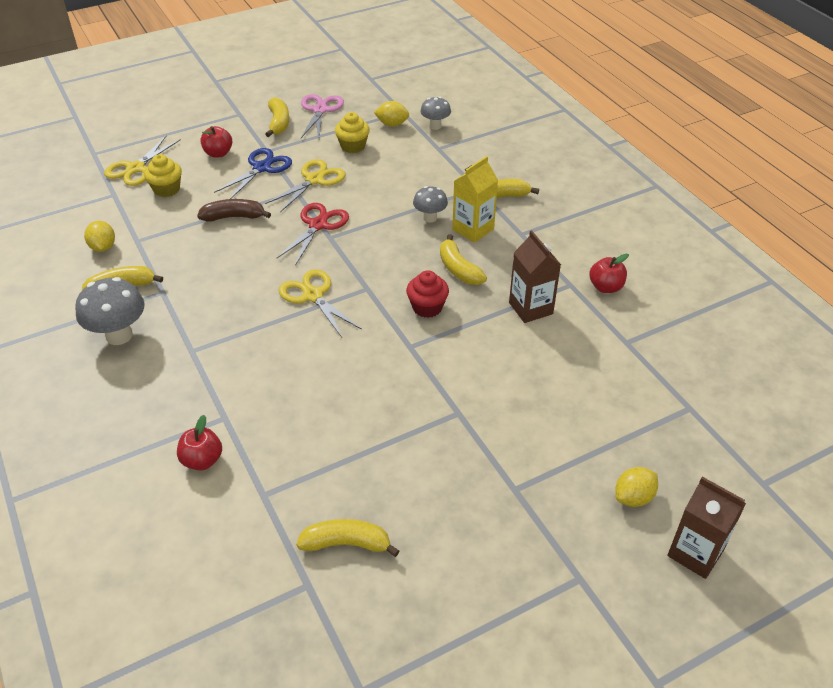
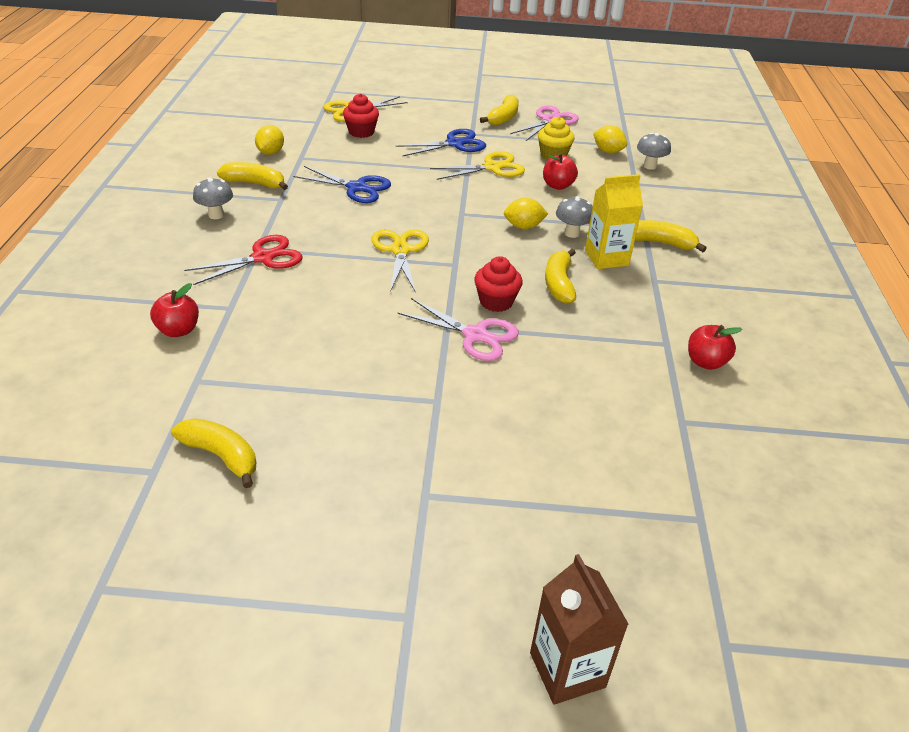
camera: 30 degrees right, 5 degrees down
(119, 335) = (216, 215): grey mushroom -> grey mushroom, size x0.60
(167, 189) = (361, 132): yellow cupcake -> red cupcake
(218, 153) = (429, 122): red apple -> red apple (557, 186)
(219, 250) = (357, 188): none -> blue scissors
(234, 217) = (394, 169): brown banana -> none
(318, 225) = (460, 200): red scissors -> red scissors (263, 258)
(438, 344) = (476, 335): none -> pink scissors
(530, 308) = (602, 346): brown carton -> none
(633, 497) = (547, 572): yellow lemon -> yellow lemon (523, 226)

